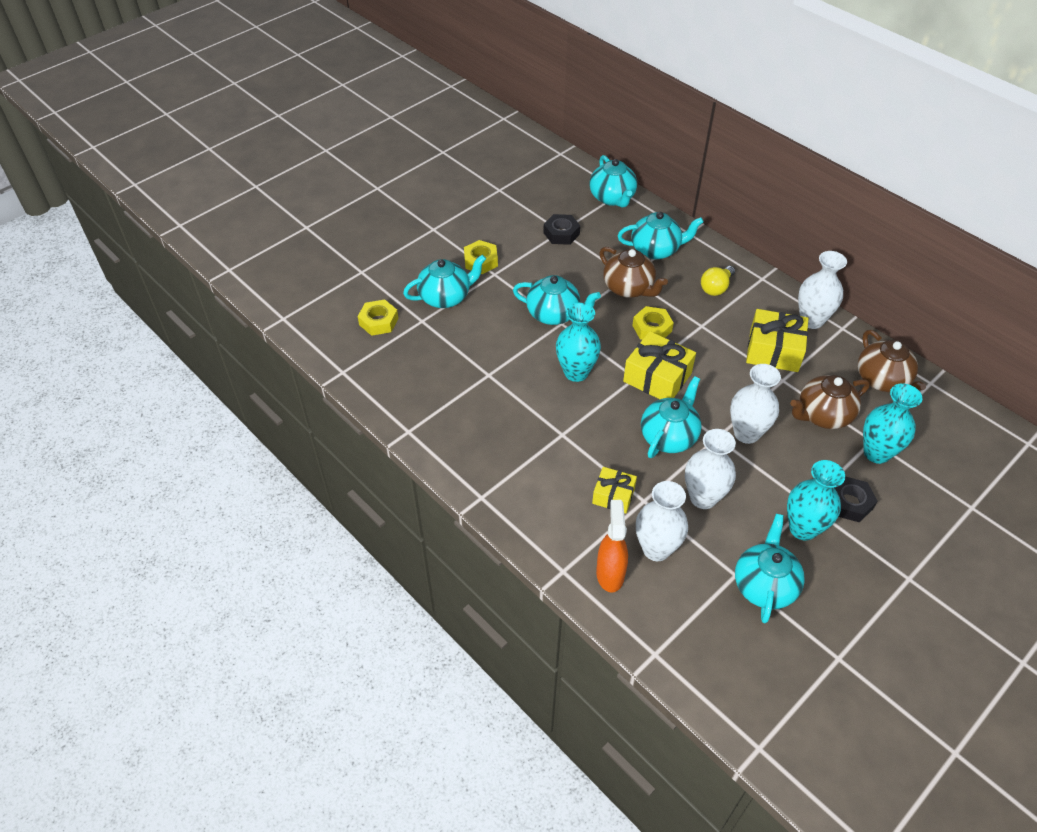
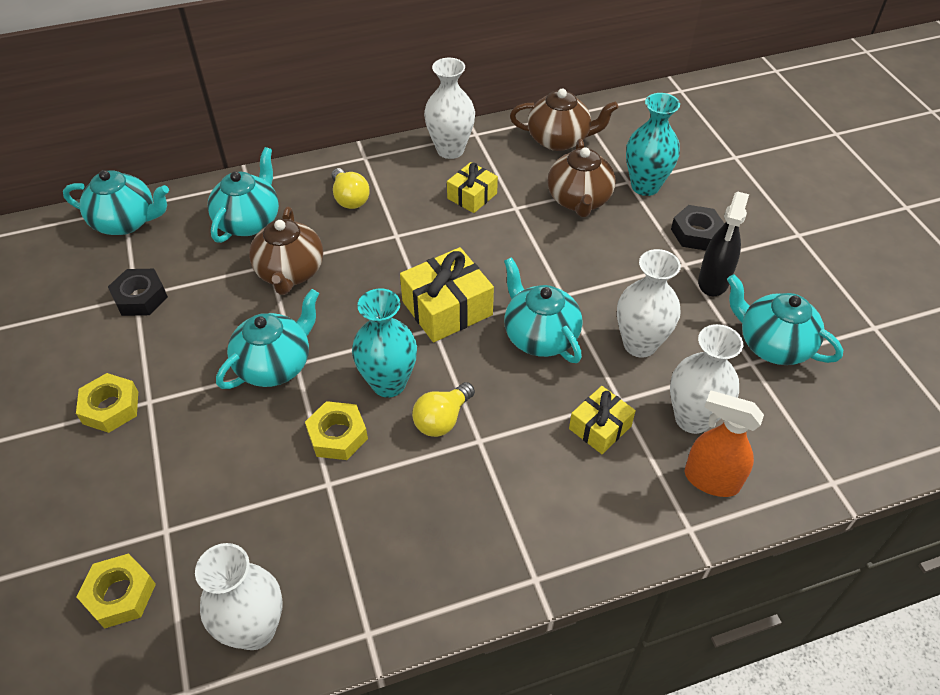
camera: 65 degrees left, 0 degrees up
(446, 297) = (144, 480): turquoise teapot -> none
(566, 409) = (442, 419): none -> yellow light bulb
(629, 288) = (290, 273): brown teapot -> brown teapot turned 105 degrees clockwise
(652, 328) = (369, 279): yellow nut -> yellow nut (337, 435)
(746, 433) = (571, 268): white vase -> white vase (255, 629)
(773, 351) = (472, 196): yellow gift -> yellow gift, size x0.61
(803, 528) = (713, 282): turquoise vase -> black spray bottle

